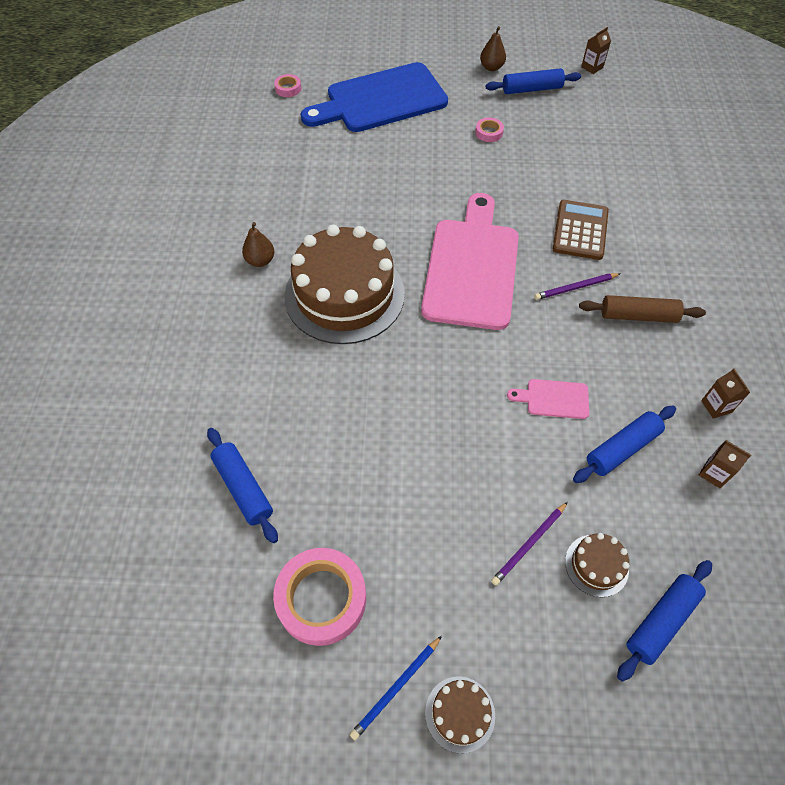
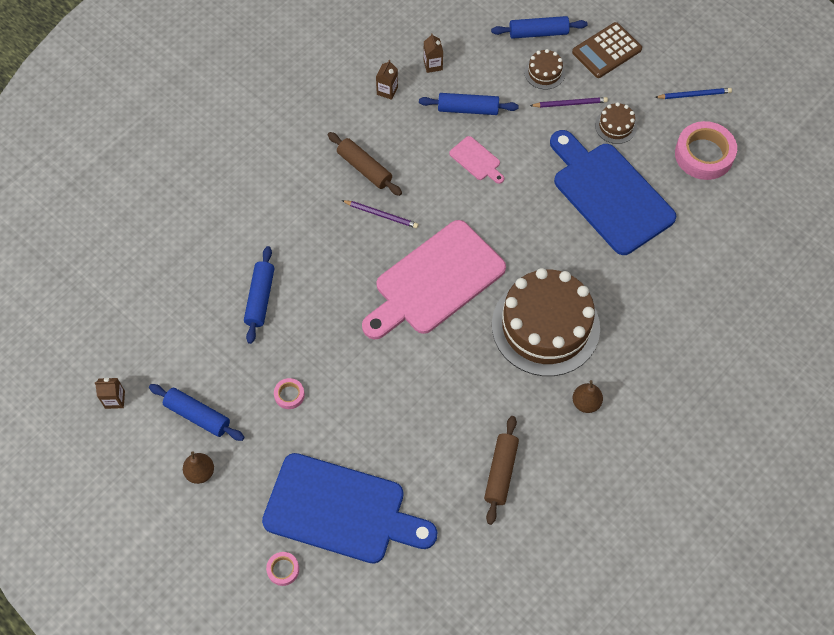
camera: 140 degrees left, 5 degrees up
(243, 488) = (710, 240): blue rolling pin -> blue rolling pin (260, 298)
(288, 88) = (413, 599): pink tape -> pink tape (283, 569)
(290, 179) = (500, 472): none -> brown rolling pin
(390, 462) = (609, 194): none -> blue cutting board
(460, 714) = (671, 66): brown cake -> brown cake (615, 126)
(580, 230) = (326, 252): brown calculator -> brown calculator (606, 51)

